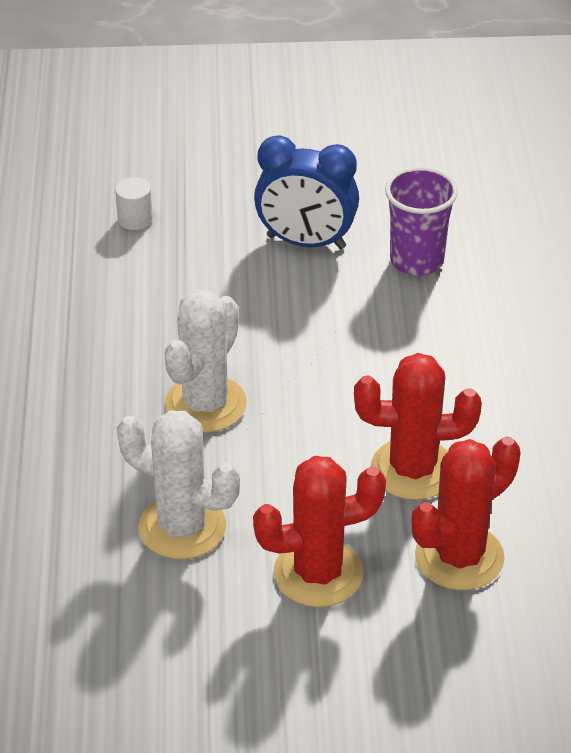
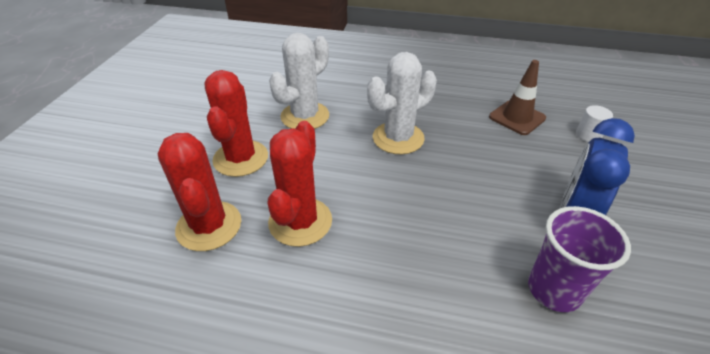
camera: 105 degrees right, 0 degrees up
(111, 284) = (517, 117): none -> brown traffic cone
(205, 404) = (398, 138): white cactus -> white cactus turned 75 degrees counterclockwise

